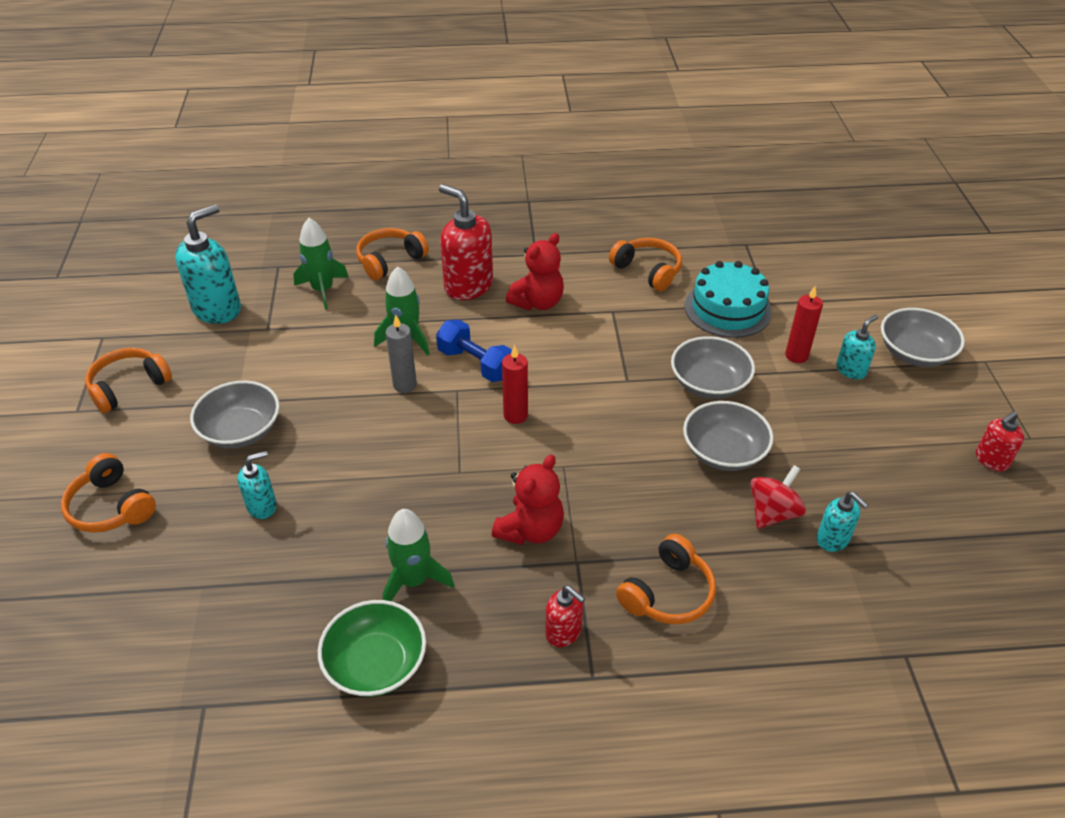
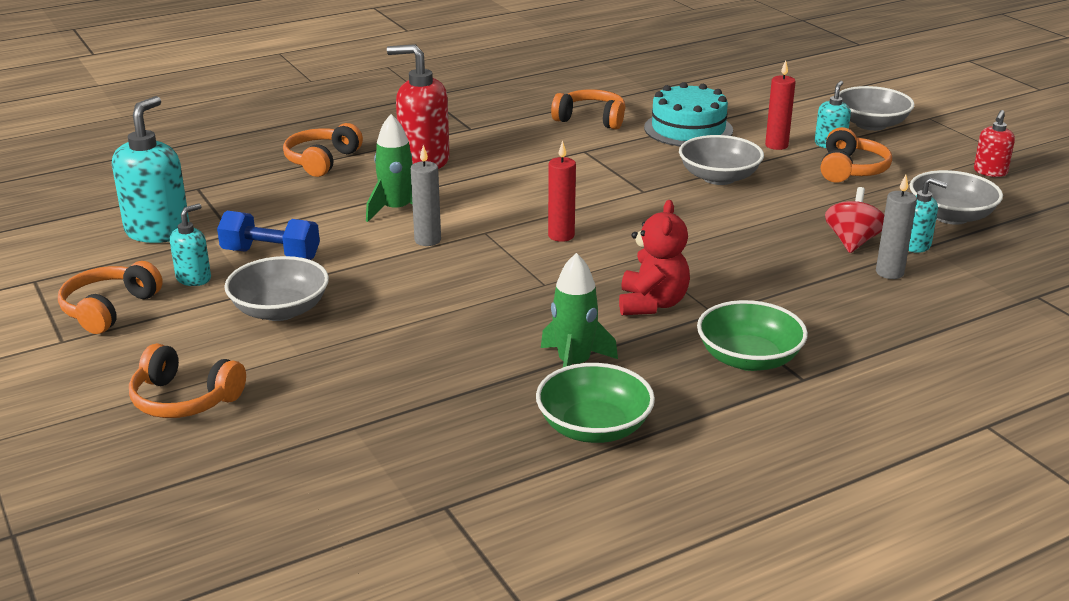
camera: 25 degrees left, 15 degrees down
(262, 506) = (361, 356): turquoise soap dispenser -> turquoise soap dispenser (194, 278)
(323, 290) = (268, 194): green rocket -> none
(476, 364) = (486, 211): blue dumbbell -> blue dumbbell (271, 254)
(538, 302) = (506, 159): red teddy bear -> none
(563, 632) = (749, 358): red soap dispenser -> green bowl
(668, 593) = (814, 311): orange headphones -> orange headphones (851, 170)
(724, 452) = (774, 216): grey bowl -> grey bowl (951, 216)
(778, 568) = (889, 273): none -> grey candle

